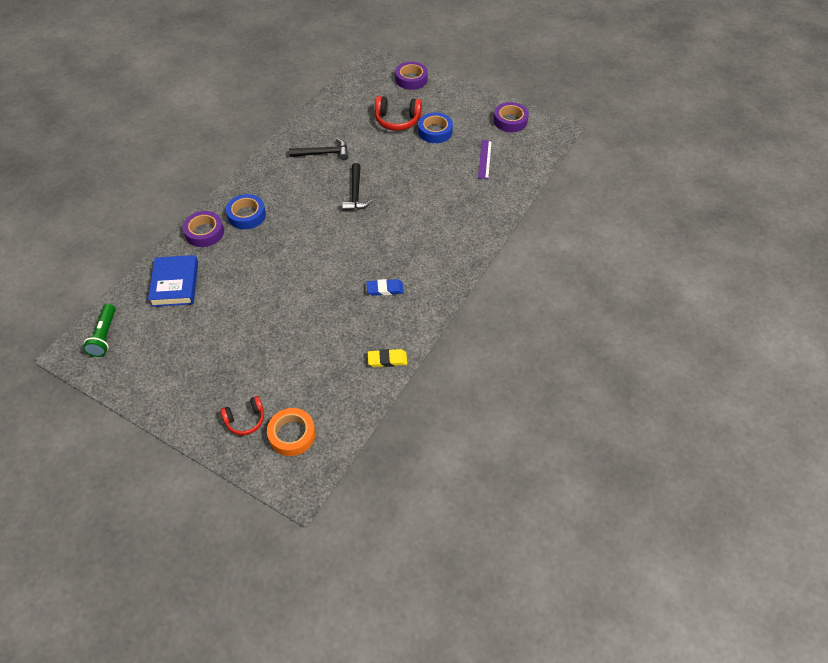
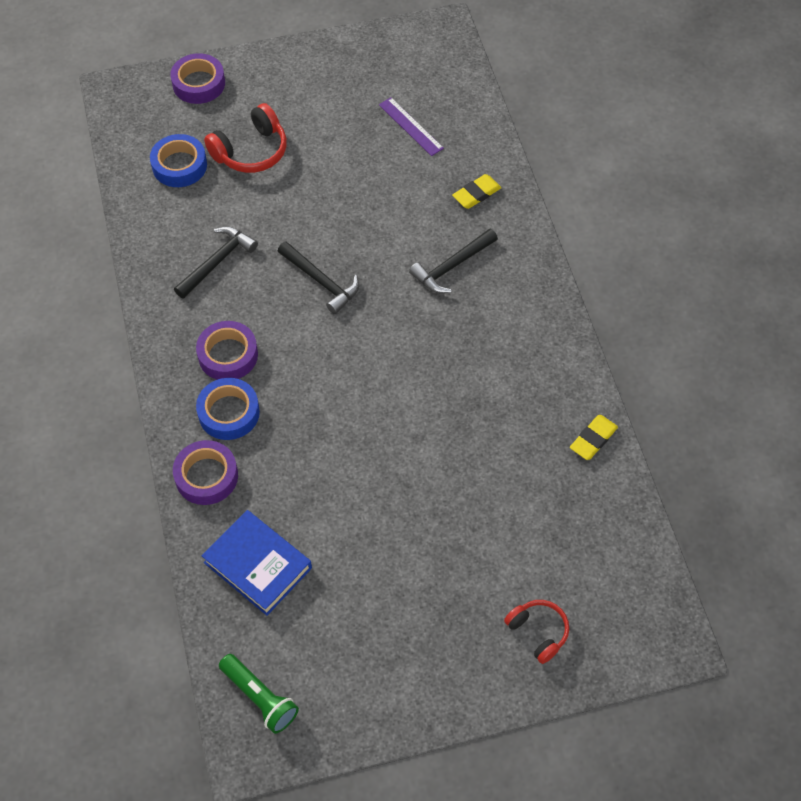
camera: 45 degrees left, 5 degrees up
(245, 419) = (538, 632): red headphones -> red headphones turned 60 degrees counterclockwise
(292, 434) = (602, 601): orange tape -> none
(385, 289) = (495, 366): blue eraser -> none
(423, 231) = (452, 267): none -> black hammer
(435, 131) = (313, 133): blue tape -> blue tape (179, 165)
(478, 209) = (476, 194): none -> yellow eraser
(510, 121) = (380, 56): purple tape -> purple tape (228, 355)

